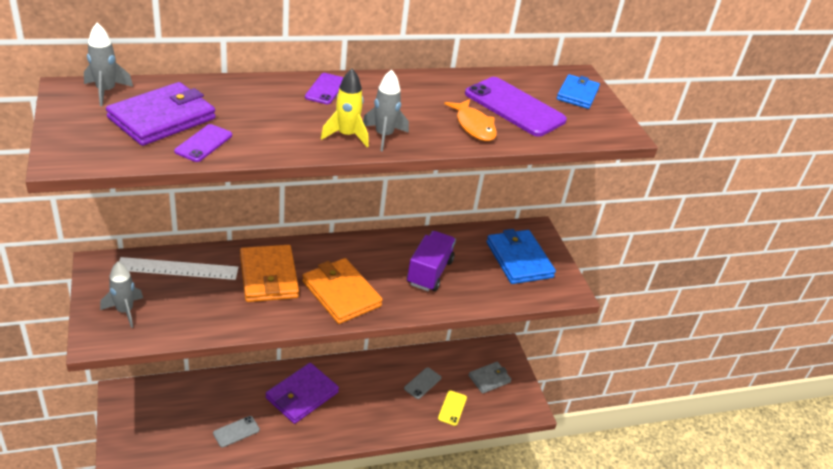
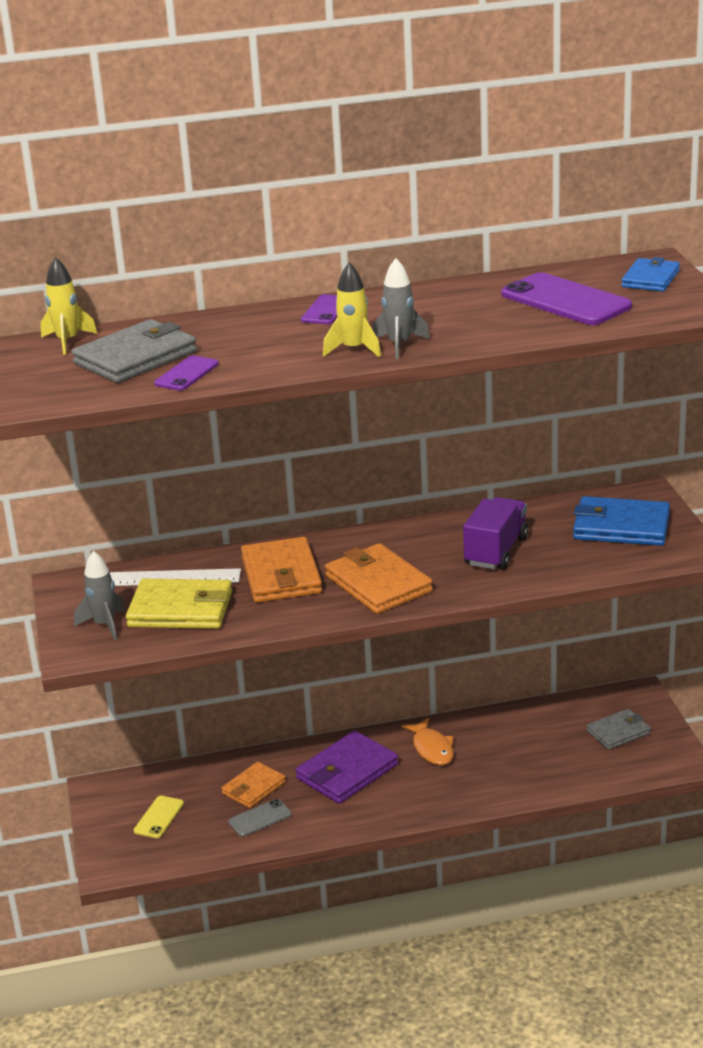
camera: 10 degrees right, 10 degrees down
(106, 91) = (67, 341): grey rocket -> yellow rocket
(162, 118) = (135, 357): purple wallet -> grey wallet
(187, 302) = (181, 609): none -> yellow wallet
(234, 403) = (253, 788): none -> orange wallet
(422, 383) = (519, 745): grey phone -> none
(452, 408) = (565, 769): yellow phone -> yellow phone (159, 817)
(474, 126) = (512, 324): orange fish -> orange fish (432, 748)
(519, 259) = (621, 527): blue wallet -> blue wallet turned 60 degrees counterclockwise

